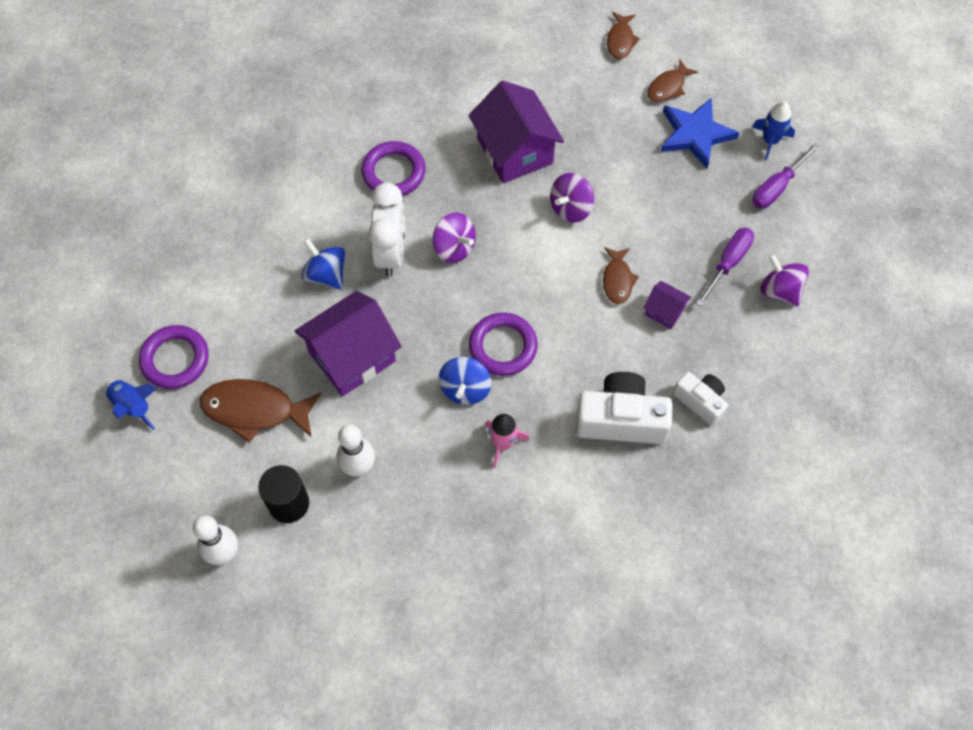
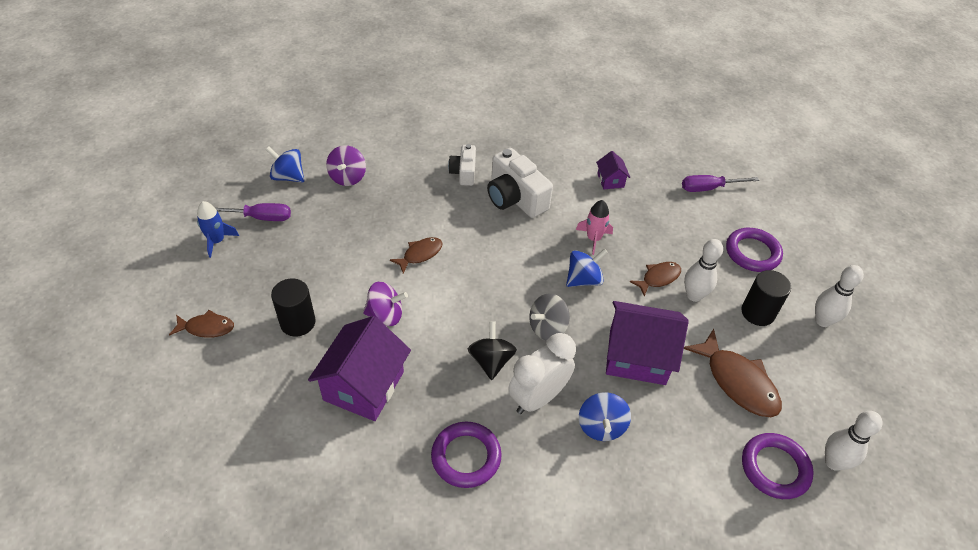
camera: 135 degrees left, 15 degrees down
(133, 406) = (833, 462): blue rocket -> white bowling pin
(444, 314) = (547, 328): none -> grey spinning top
(454, 248) = (491, 361): purple spinning top -> black spinning top
(503, 346) = (534, 280): purple ring -> purple ring (752, 253)
(619, 145) = (298, 322): none -> black cylinder
(620, 40) = (173, 392): brown fish -> brown fish (658, 278)
(664, 311) = (419, 219): purple house -> purple house (610, 180)
(695, 134) = (246, 284): blue star -> none
(728, 263) = (350, 209): purple screwdriver -> purple screwdriver (708, 188)
(822, 241) = (288, 177): none -> blue spinning top

